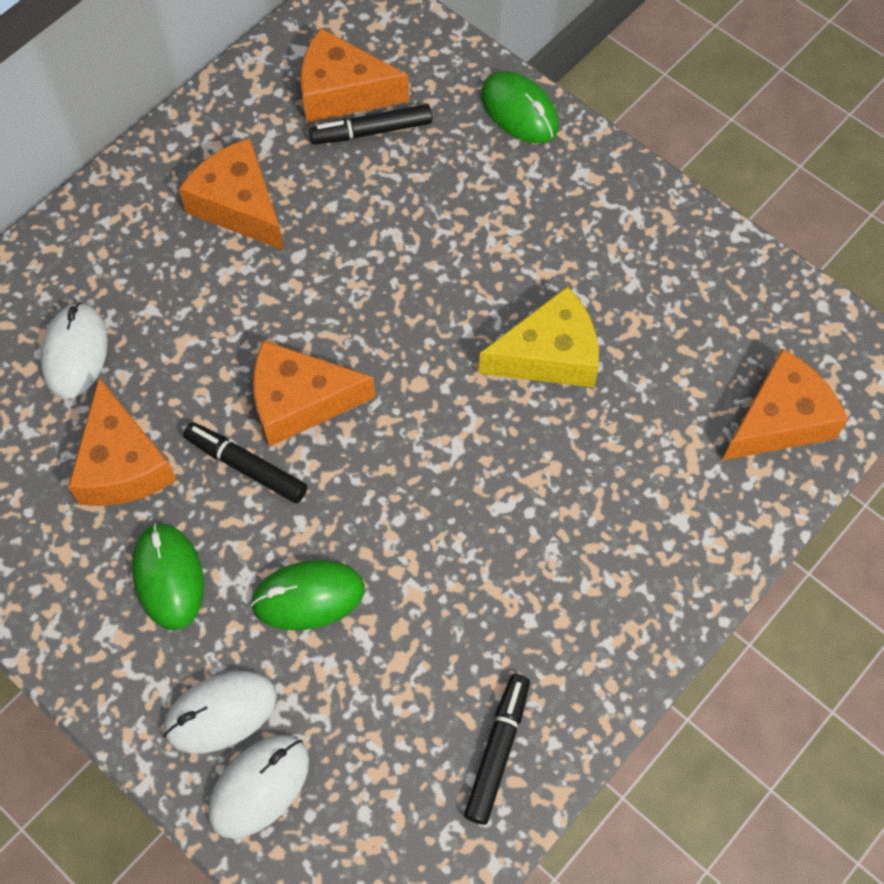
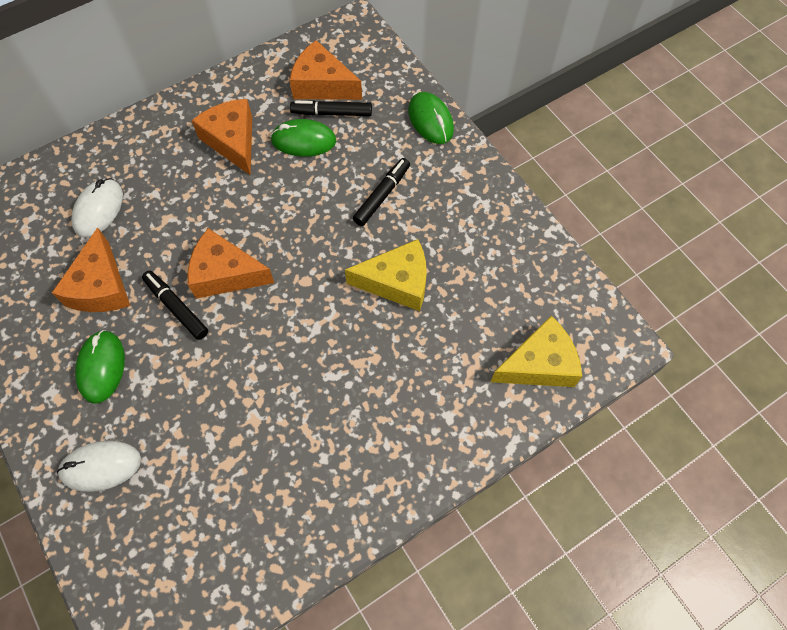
camera: 15 degrees right, 0 degrees up
(259, 786) = (107, 523): white mouse -> none
(308, 596) = (185, 403): green mouse -> green mouse (303, 141)
(497, 751) = (271, 543): black marker -> black marker (382, 195)
(779, 420) = (539, 364): orange cheese -> yellow cheese

